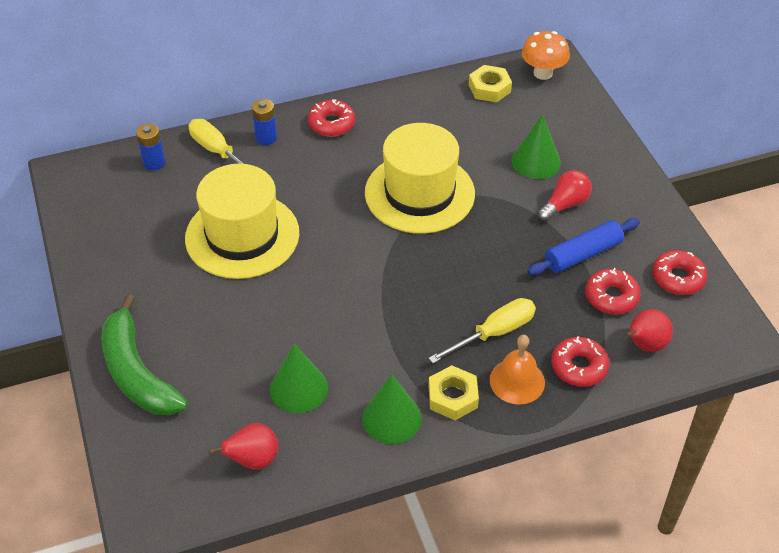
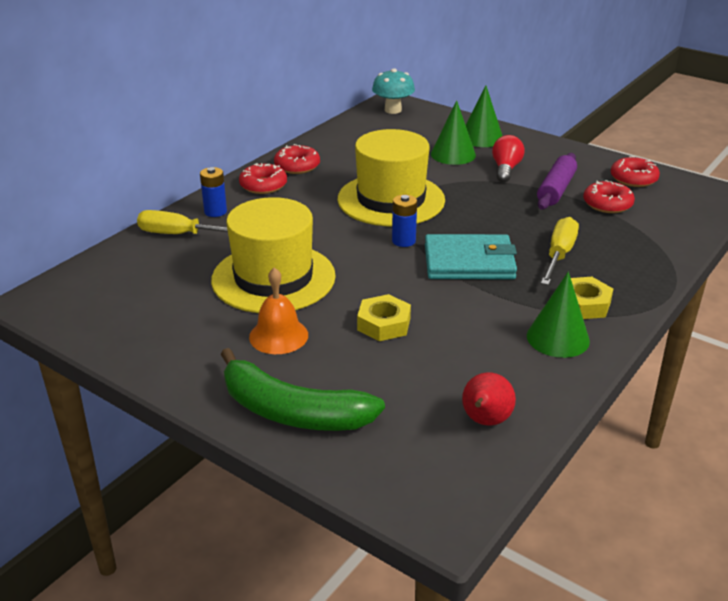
camera: 35 degrees left, 15 degrees down
(154, 163) = (124, 262): blue battery -> blue battery (403, 241)
(298, 388) = (457, 354): green cone -> green cone (481, 138)
(409, 300) = (469, 262): none -> turquoise wallet
(489, 88) = (364, 128): yellow nut -> yellow nut (384, 324)
(517, 381) = (614, 275): orange bell -> orange bell (278, 336)
(543, 73) = (393, 110): orange mushroom -> turquoise mushroom
(579, 367) = (643, 249): red donut -> red donut (297, 166)
(583, 254) = (556, 190): blue rolling pin -> purple rolling pin
(644, 345) = (665, 220): red pear -> none

